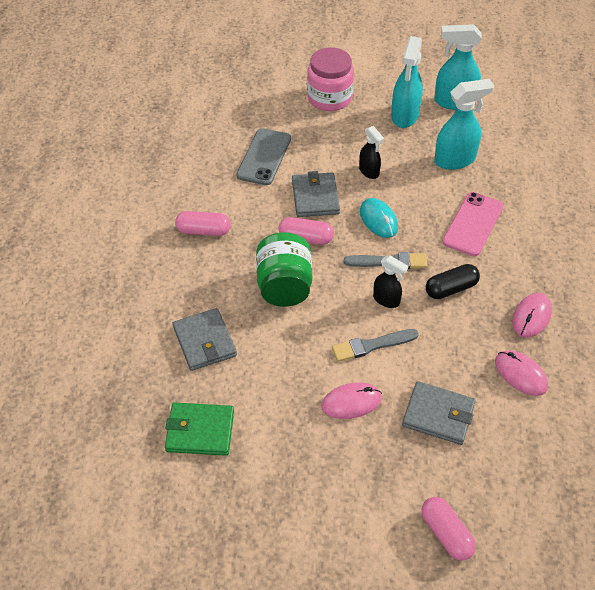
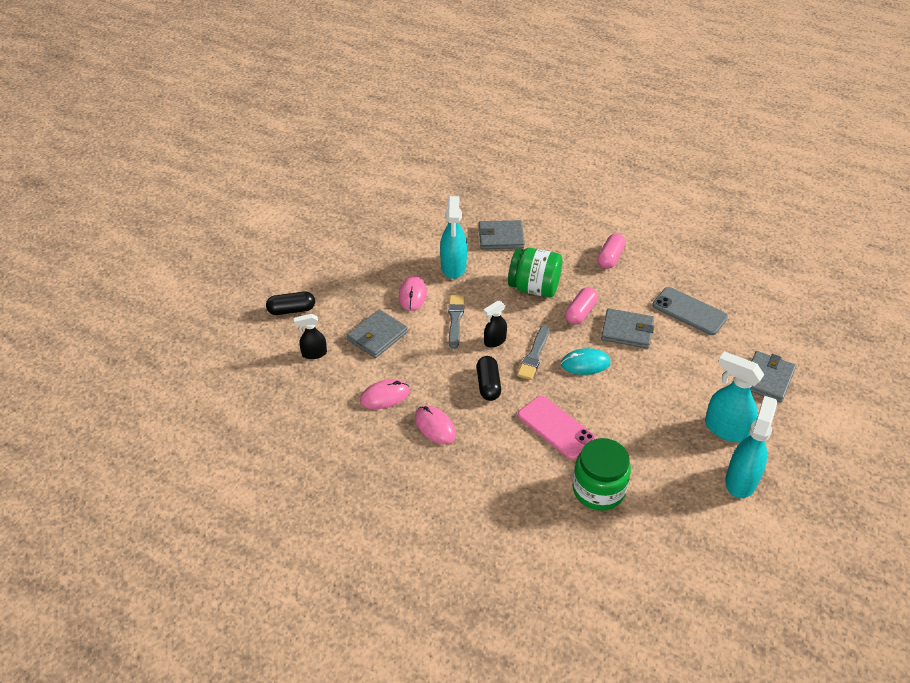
camera: 110 degrees right, 5 degrees down
(200, 431) = (430, 221): green wallet -> none
(329, 98) = (767, 379): pink jar -> grey wallet
(369, 171) = (649, 376): black spray bottle -> black spray bottle (314, 354)
(446, 534) = (291, 310): pink capsule -> black capsule
(455, 160) = (647, 446): turquoise spray bottle -> turquoise spray bottle (453, 267)
(522, 182) = (598, 489): none -> green jar

